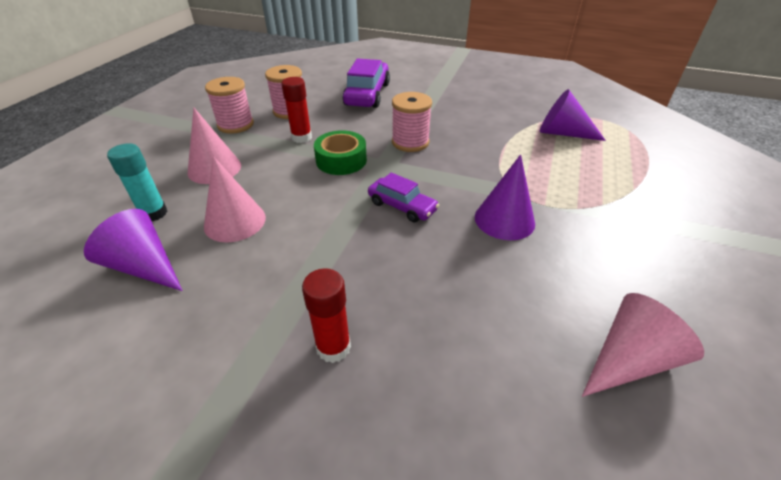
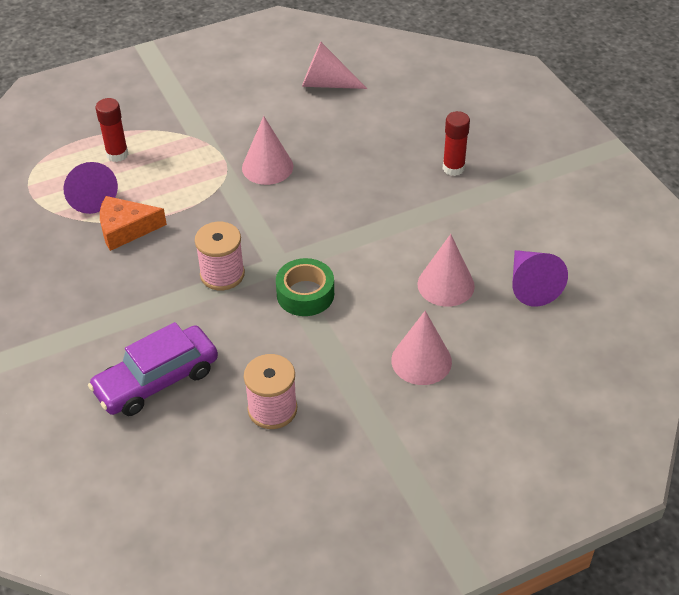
camera: 135 degrees left, 5 degrees up
(154, 213) = (502, 335): turquoise glue stick -> none
(235, 125) = (350, 425): pink spool -> none
(301, 137) = (306, 351): red glue stick -> red glue stick (117, 154)
(402, 206) = (317, 219): purple car -> none
(504, 219) = (267, 167): purple cone -> pink cone
(507, 131) = (125, 229): none -> orange cheese

